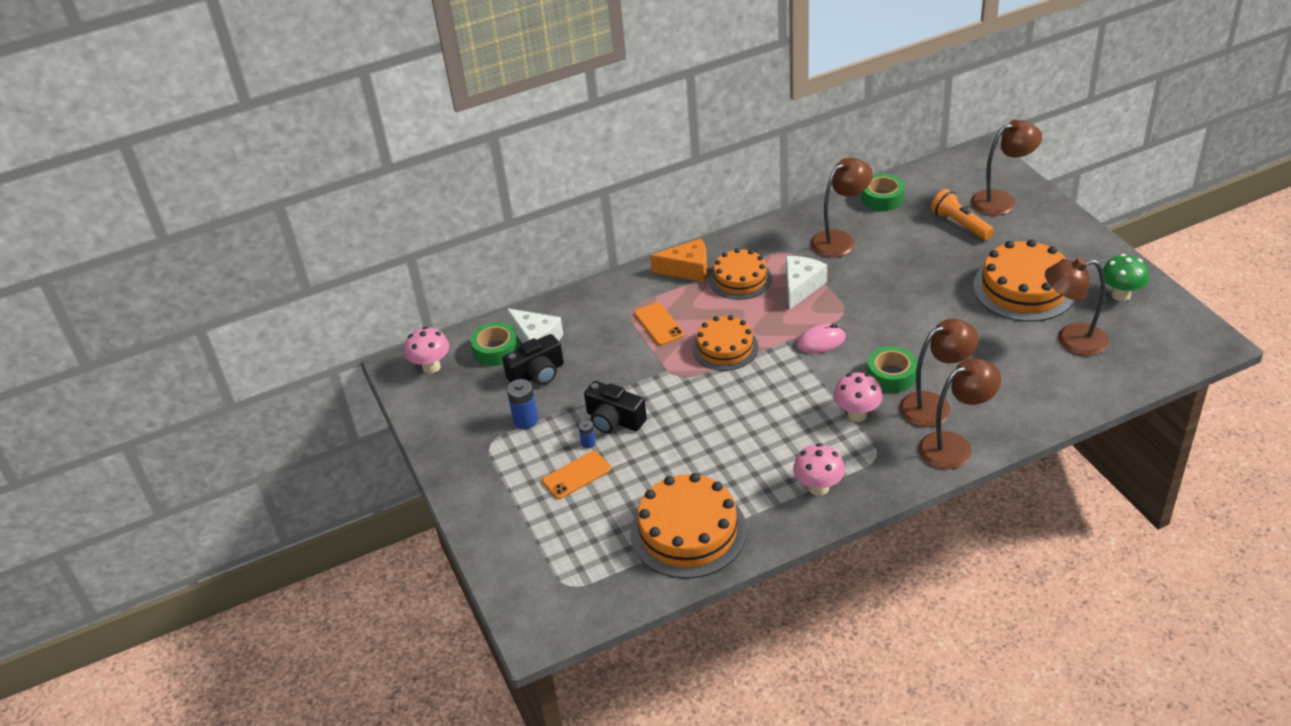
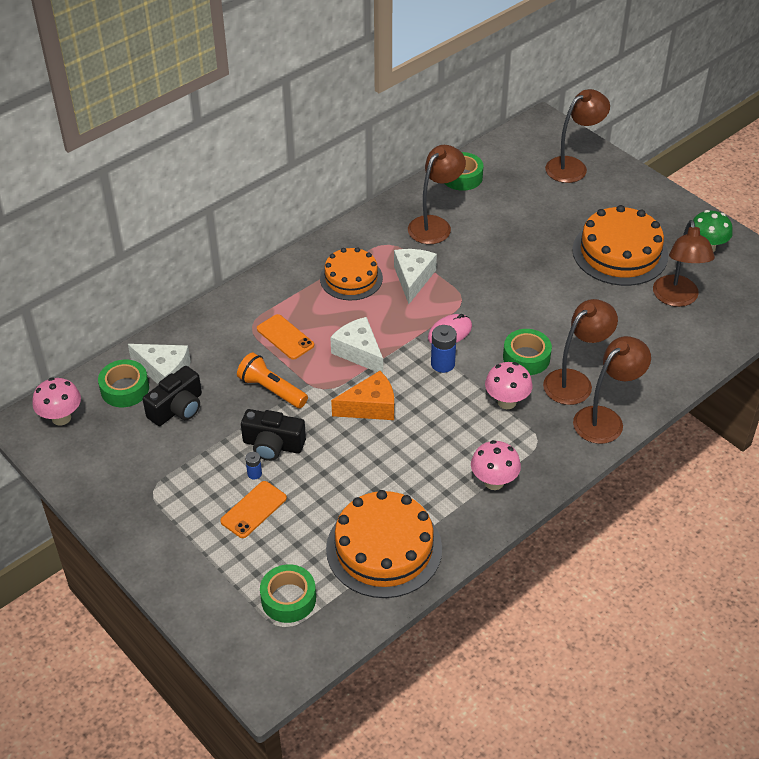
camera: 20 degrees left, 5 degrees up
(525, 420) = (181, 460): blue battery -> blue battery (442, 364)
(582, 561) = (288, 599): none -> green tape
(687, 269) = (295, 275): orange cheese -> orange cheese (370, 407)
(725, 347) = (359, 352): orange cake -> white cheese
(960, 224) = (542, 195): orange flashlight -> orange flashlight (271, 390)
(1071, 340) = (677, 298): brown lamp -> brown lamp turned 75 degrees counterclockwise

